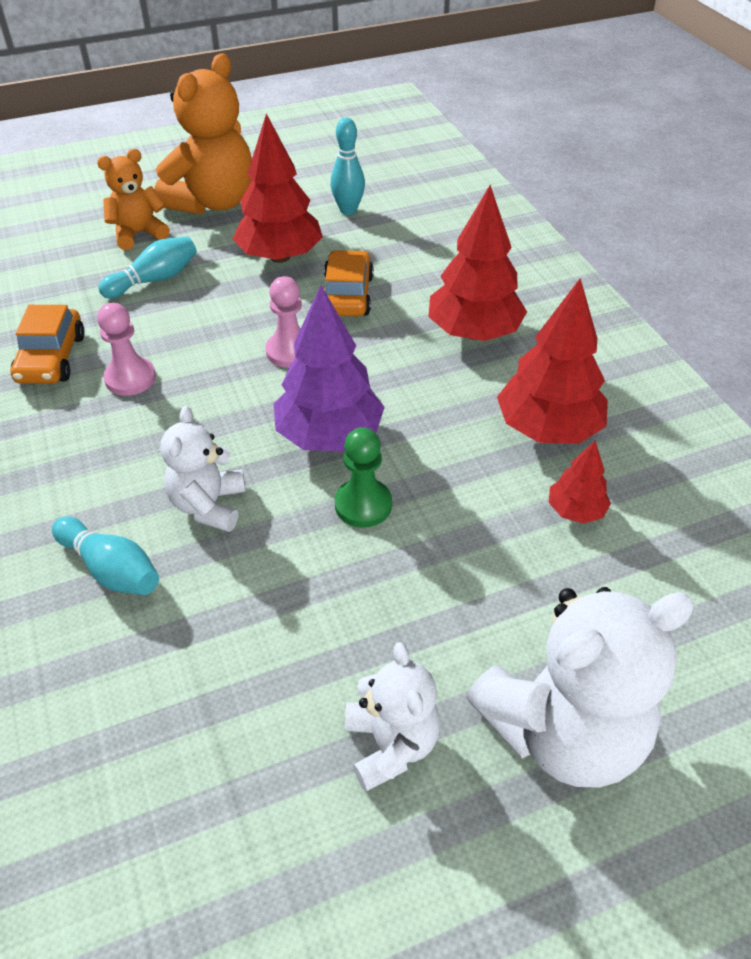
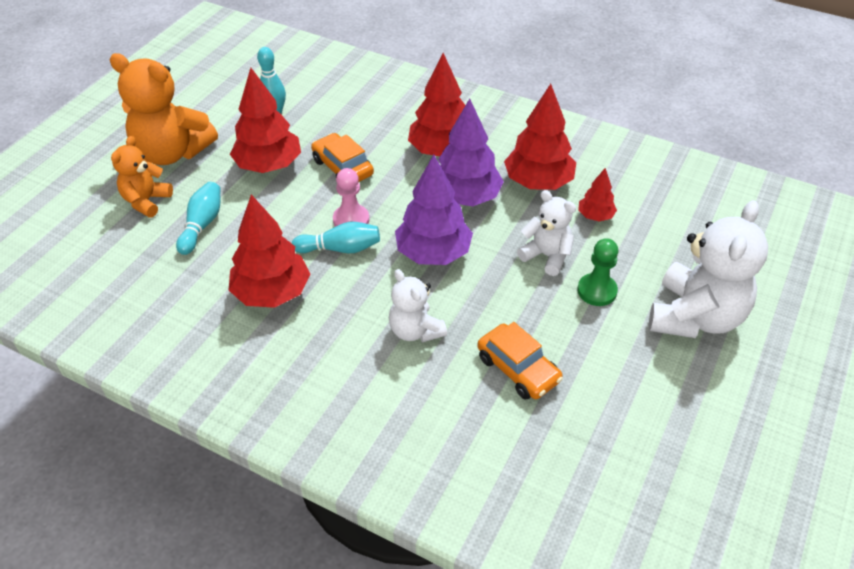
camera: 40 degrees left, 0 degrees up
(51, 358) = (200, 313): orange car -> orange car (518, 369)
(111, 569) = (405, 397): turquoise bowling pin -> turquoise bowling pin (340, 249)
(130, 378) = (272, 293): pink pawn -> red tree
(213, 202) = (172, 152): orange teddy bear -> orange teddy bear turned 120 degrees clockwise
(363, 505) = (495, 277): green pawn -> green pawn (597, 291)
(391, 744) = (636, 374): white teddy bear -> white teddy bear (546, 256)
(439, 396) = (465, 197): none -> purple tree

